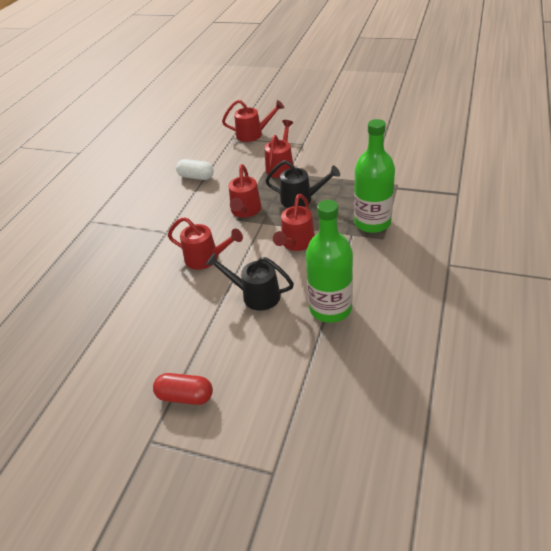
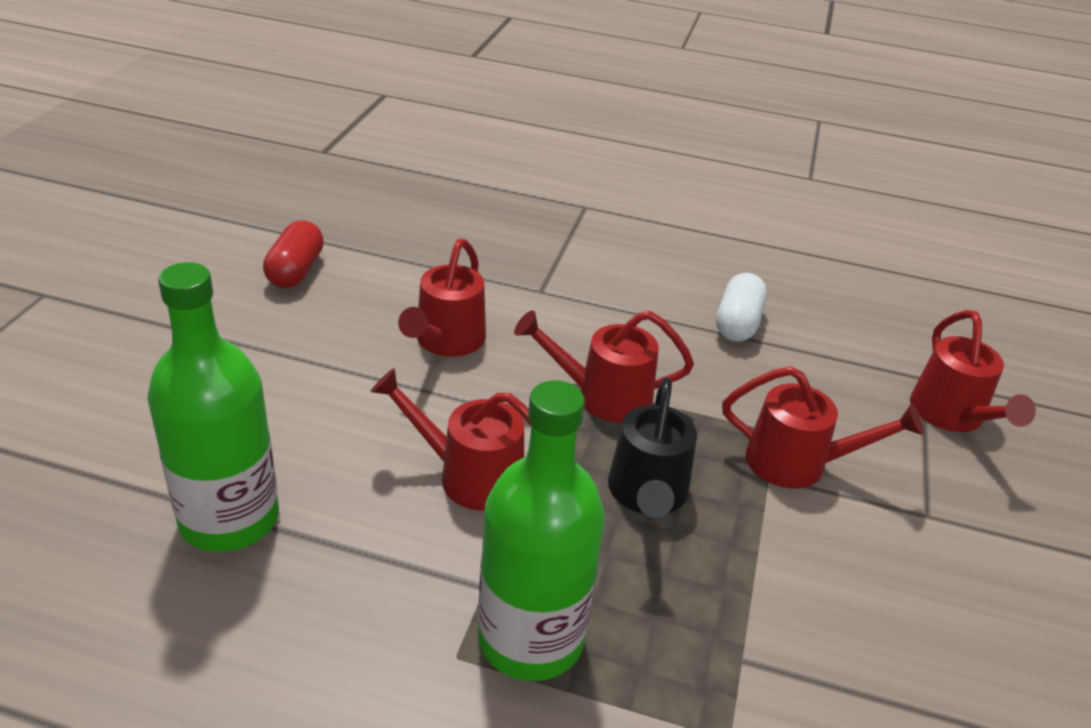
camera: 80 degrees right, 5 degrees down
(185, 396) = (106, 324): red capsule -> red capsule (295, 271)
(255, 295) = (314, 406): black watering can -> none

